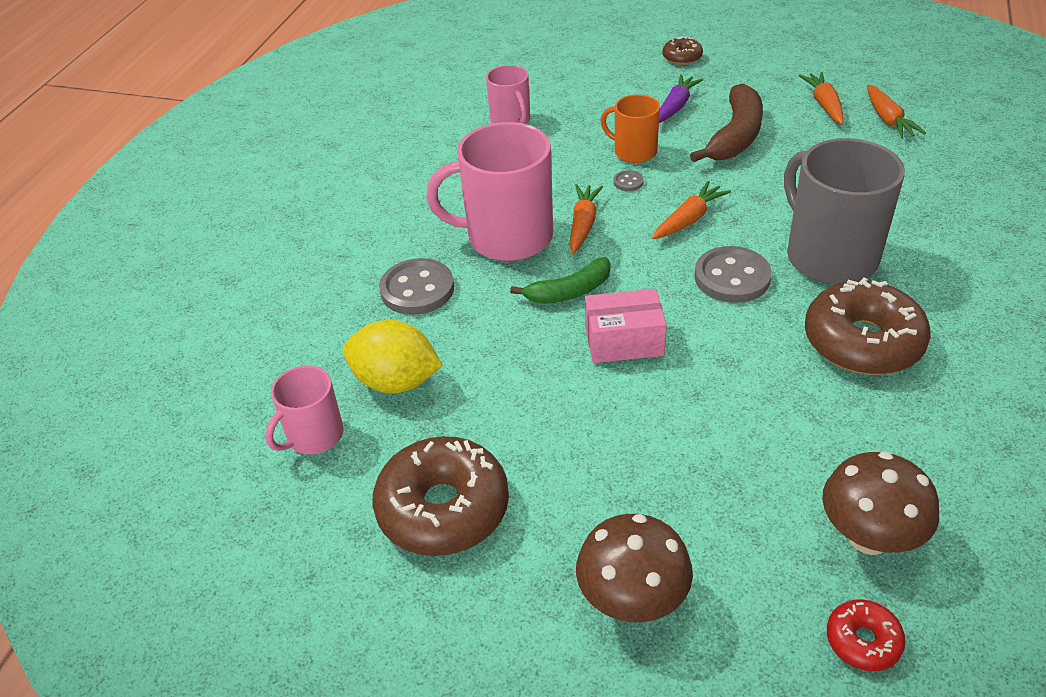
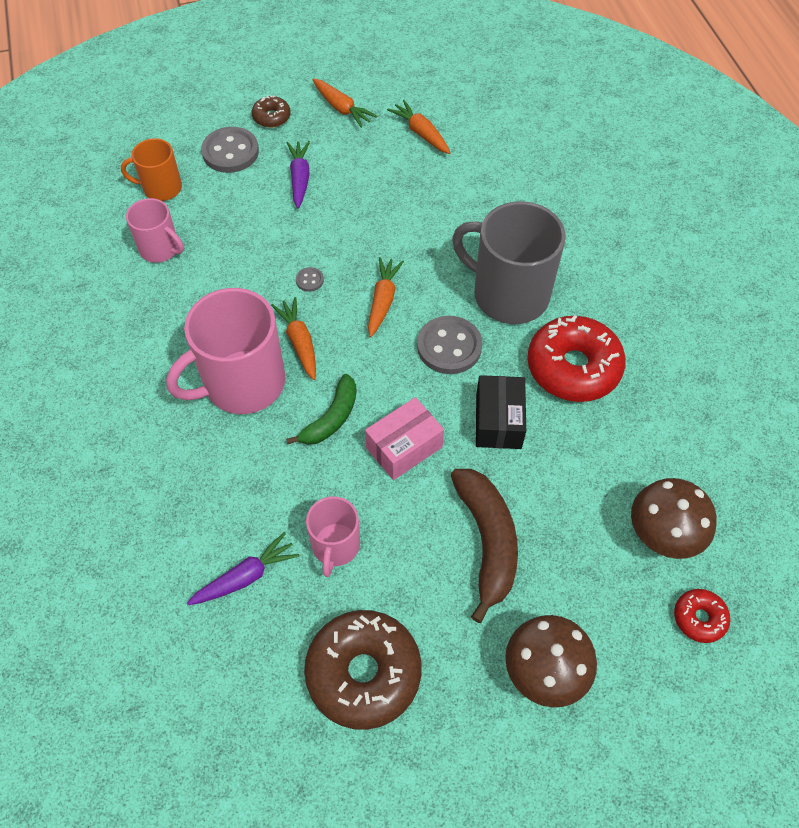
camera: 35 degrees left, 15 degrees up
(314, 436) = (212, 664): pink mug -> pink mug (335, 546)
(396, 382) = (246, 577): yellow lemon -> purple carrot
(417, 289) = (199, 474): grey button -> grey button (230, 152)
(634, 152) = (294, 244): orange mug -> orange mug (161, 188)
(735, 136) = (369, 194): brown banana -> brown banana (487, 542)
(741, 357) = (498, 421): none -> black box
(862, 342) = (573, 367): brown donut -> red donut
(888, 120) = (478, 133): orange carrot -> orange carrot (342, 108)

